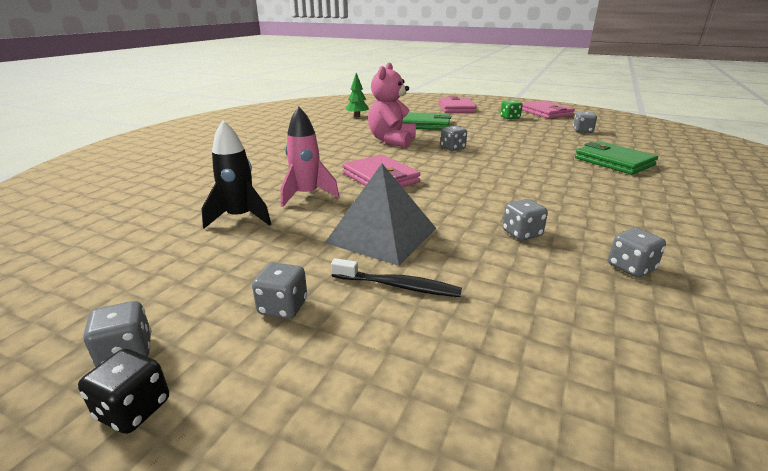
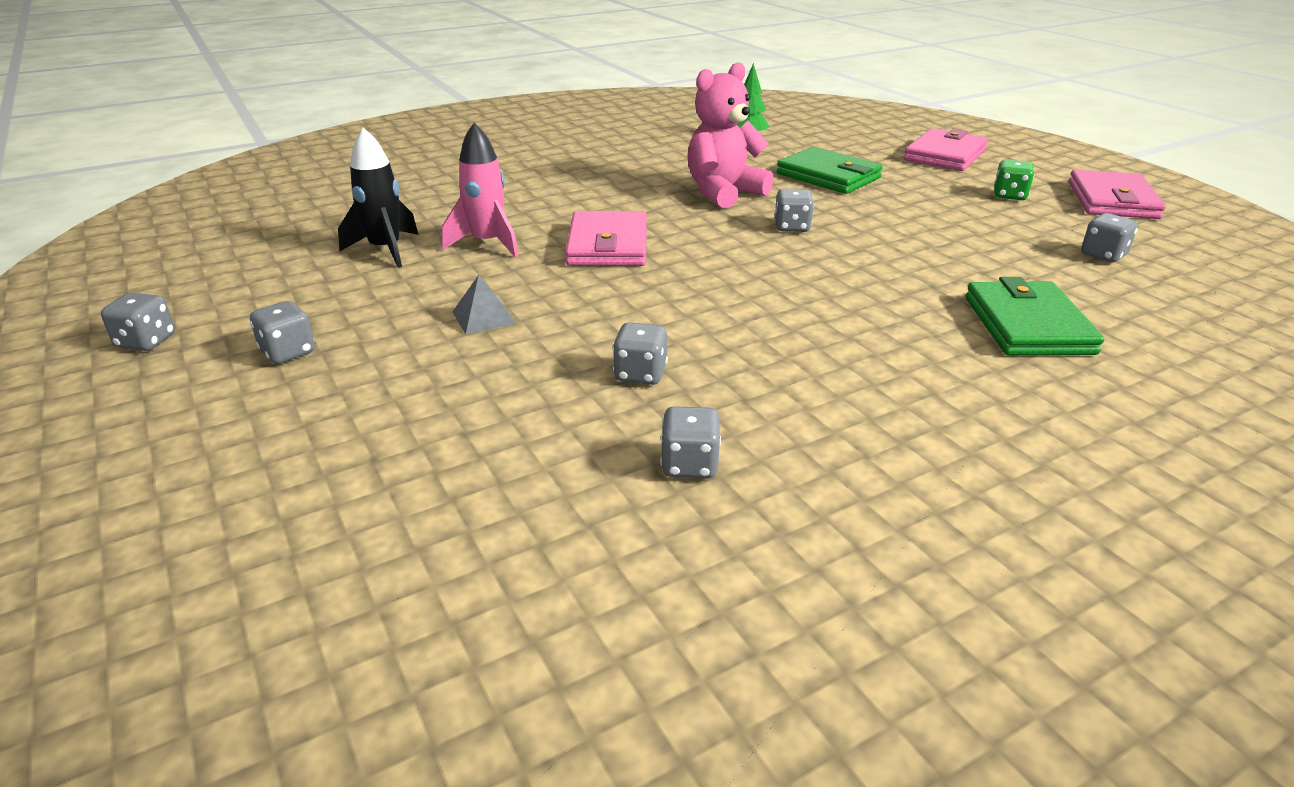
camera: 35 degrees right, 5 degrees up
(134, 409) = (102, 383): black dice -> none
(382, 235) = (483, 317): grey pyramid -> grey pyramid, size x0.46
(398, 286) = (407, 375): black toothbrush -> none

